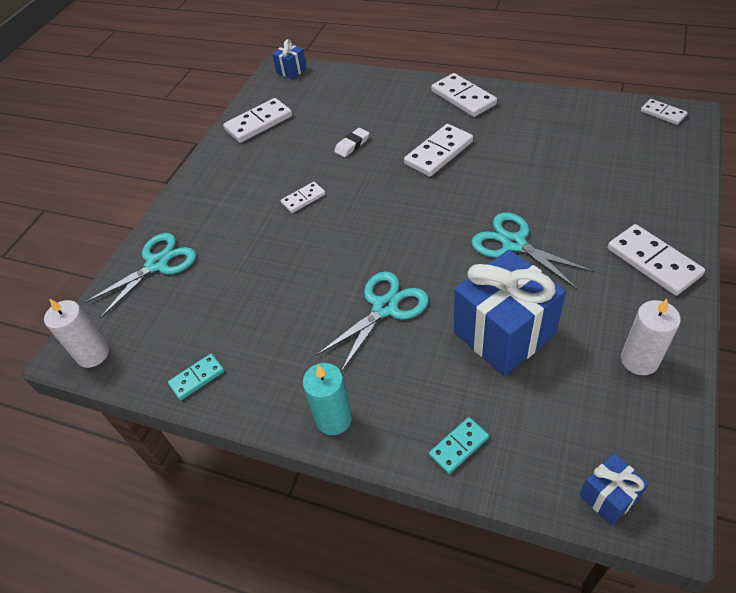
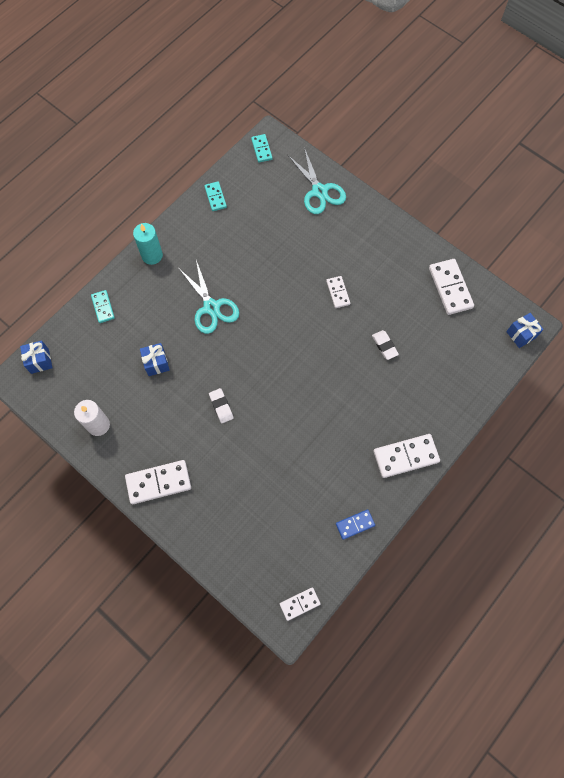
camera: 105 degrees right, 20 degrees up
(93, 354) = (261, 149): white candle -> turquoise domino
(439, 153) = (341, 403): white domino -> none
(504, 333) = (156, 363): blue gift -> blue gift, size x0.47
(514, 244) = (221, 406): turquoise scissors -> white eraser
(556, 106) = (355, 524): none -> blue domino

